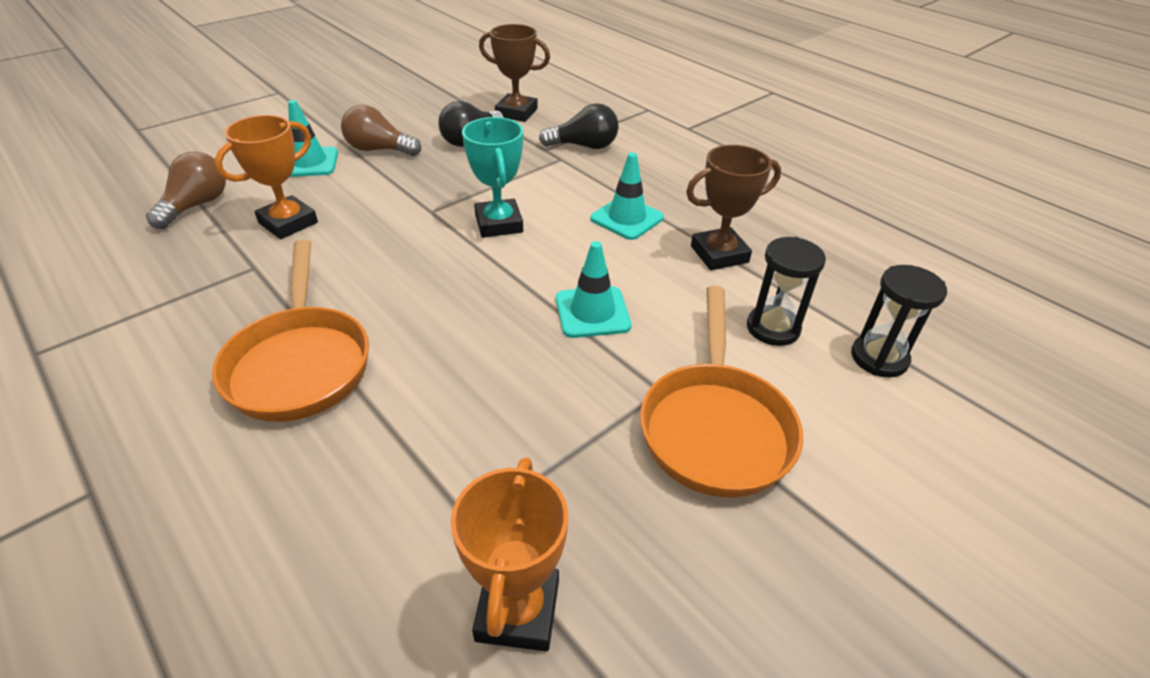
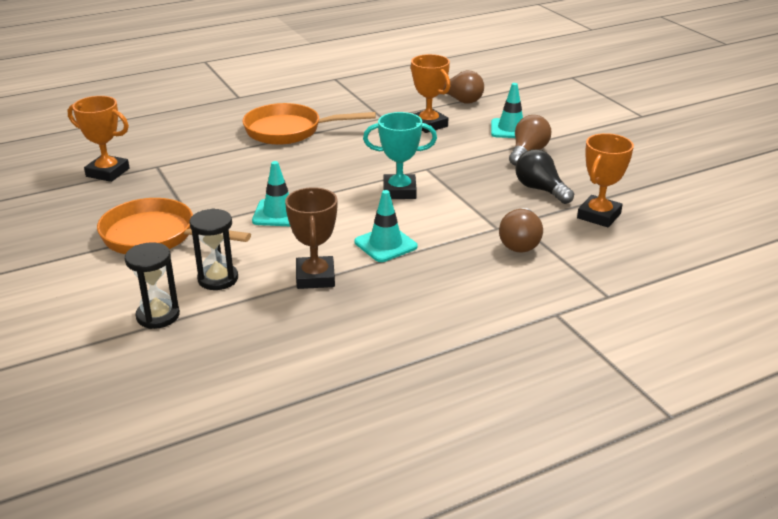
camera: 105 degrees right, 10 degrees down
(516, 112) = (599, 216): brown trophy -> orange trophy
(584, 146) = (520, 243): black light bulb -> brown light bulb

